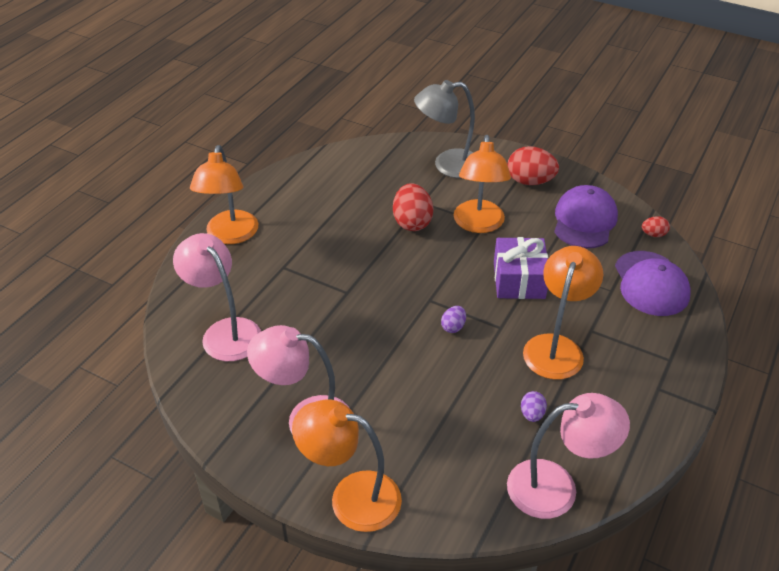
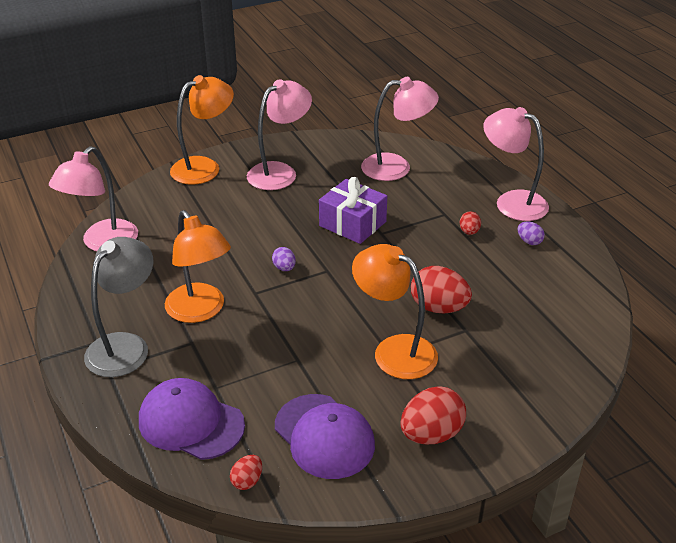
camera: 125 degrees right, 5 degrees down
(230, 235) = (512, 202): orange lamp -> pink lamp
(298, 243) = (469, 232): none -> red egg
(447, 165) = (518, 382): grey lamp -> grey lamp (125, 346)
(519, 280) = (293, 334): purple gift -> purple gift (352, 224)
(532, 414) = (163, 263): purple egg -> purple egg (529, 241)

